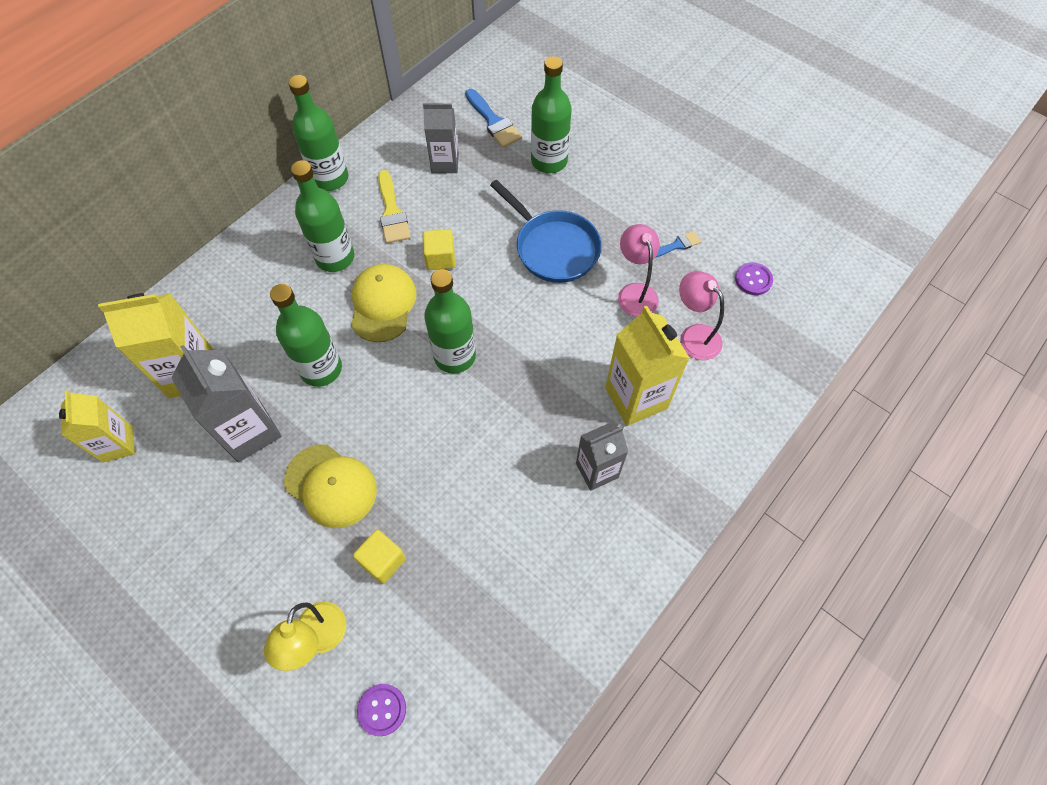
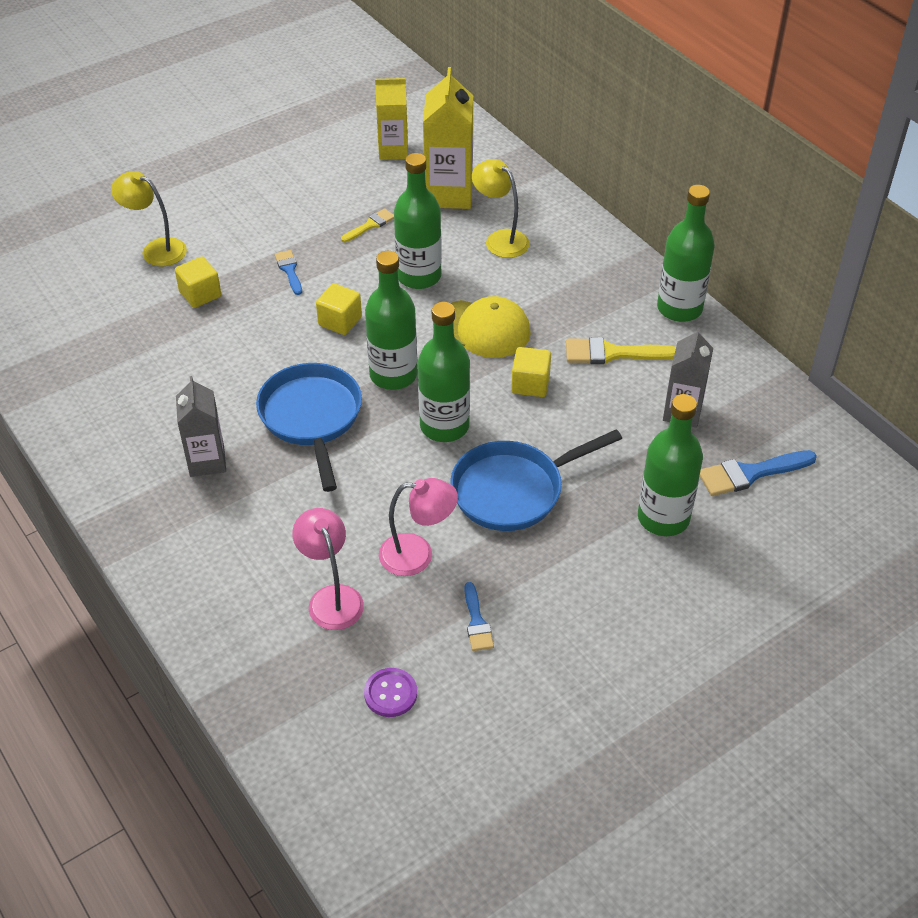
camera: 105 degrees right, 15 degrees down
(249, 431) = (370, 225): grey carton -> yellow brush
(258, 316) = (500, 239): none -> yellow lamp
(331, 485) = (289, 270): yellow cap -> blue brush
(335, 257) = (559, 300): green bottle -> green bottle (444, 426)
(382, 709) = (78, 279): purple button -> none
(396, 417) = (340, 321): none -> yellow cube
(522, 404) = (312, 418): none -> blue pan
(636, 398) = (274, 516): yellow carton -> none
(694, 335) = (331, 598): pink lamp -> pink lamp turned 90 degrees counterclockwise

